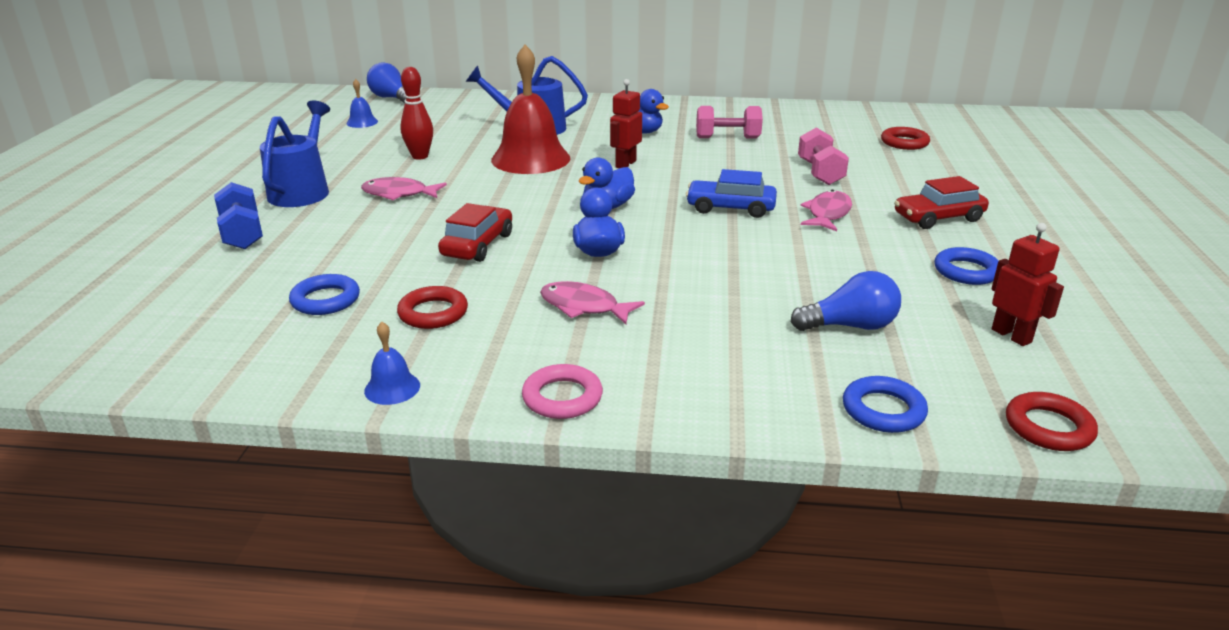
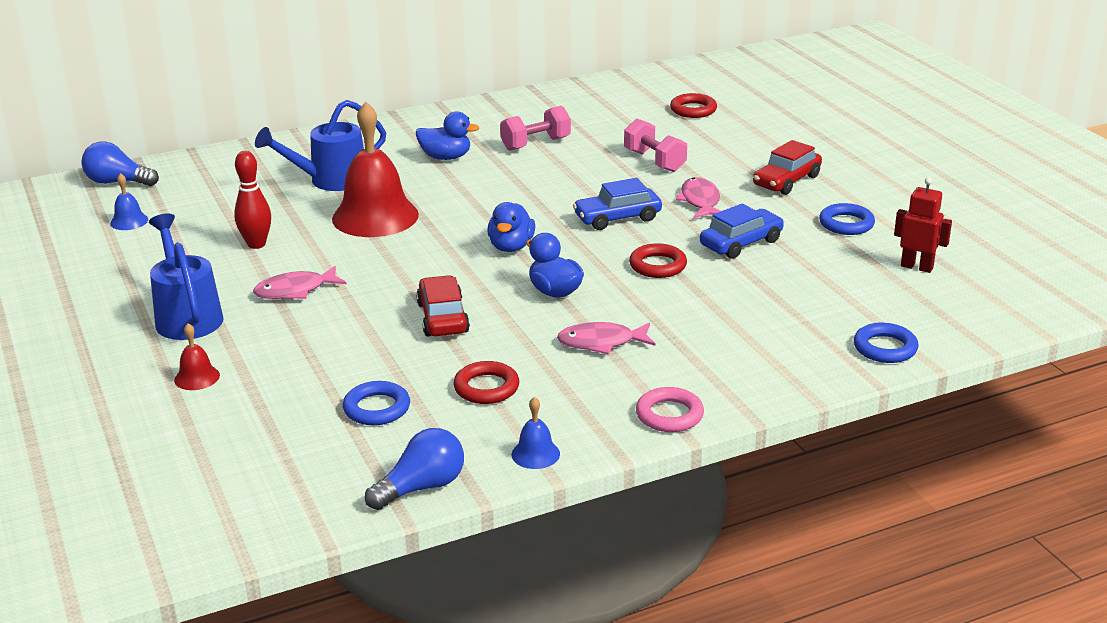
camera: 30 degrees left, 0 degrees up
(242, 234) = (197, 377): blue dumbbell -> red bell
(625, 164) = (474, 198): red robot -> none
(828, 259) = (741, 243): none -> blue car
(850, 326) = (808, 294): blue light bulb -> blue light bulb (422, 487)
(1048, 427) = (987, 325): red ring -> red ring (658, 266)

